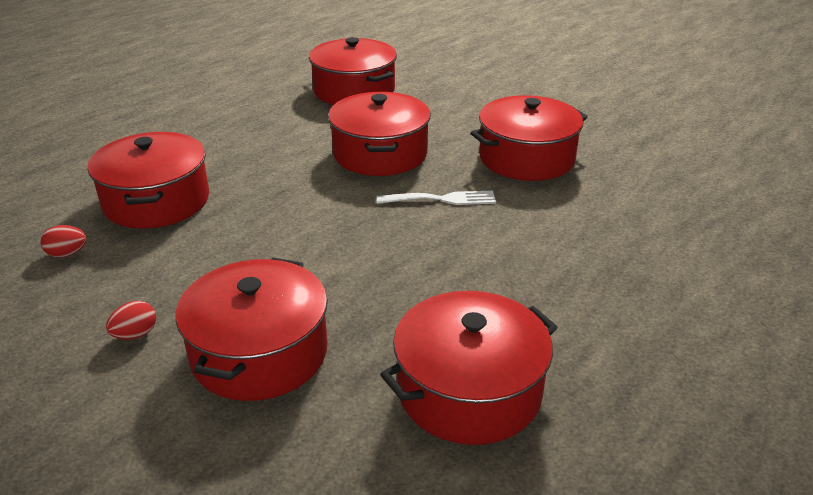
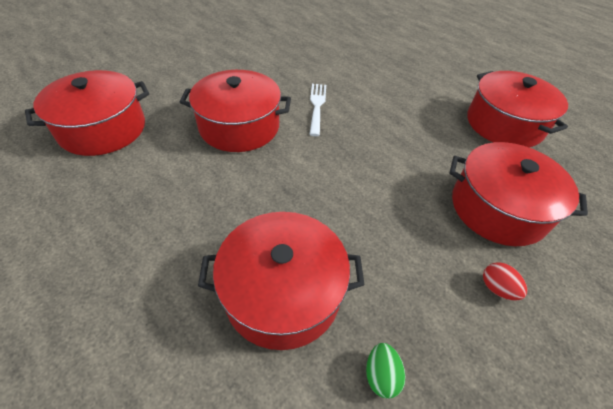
camera: 85 degrees left, 15 degrees up
(67, 254) = (381, 375): red egg -> green egg
(526, 158) = (271, 64): red pot -> none

